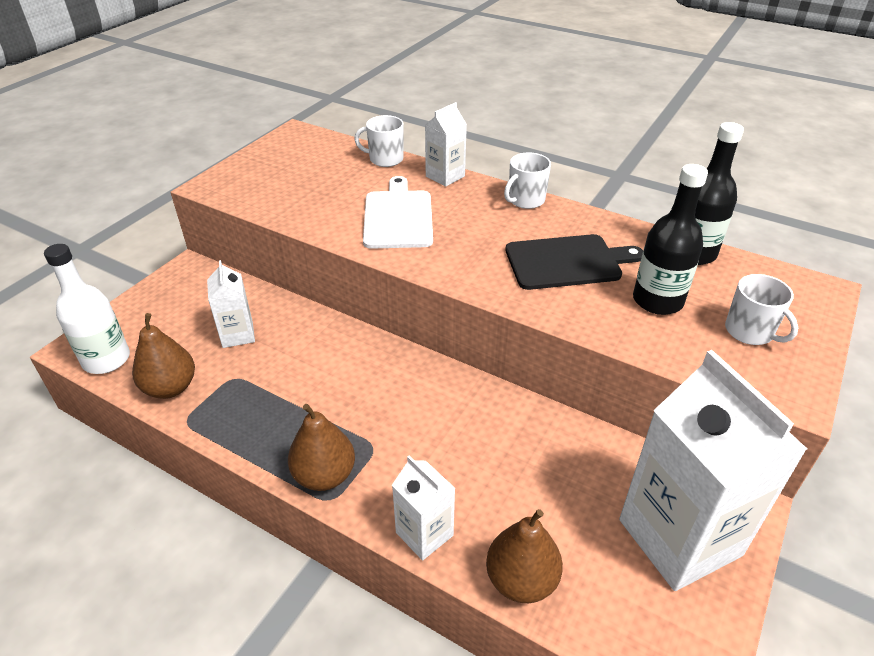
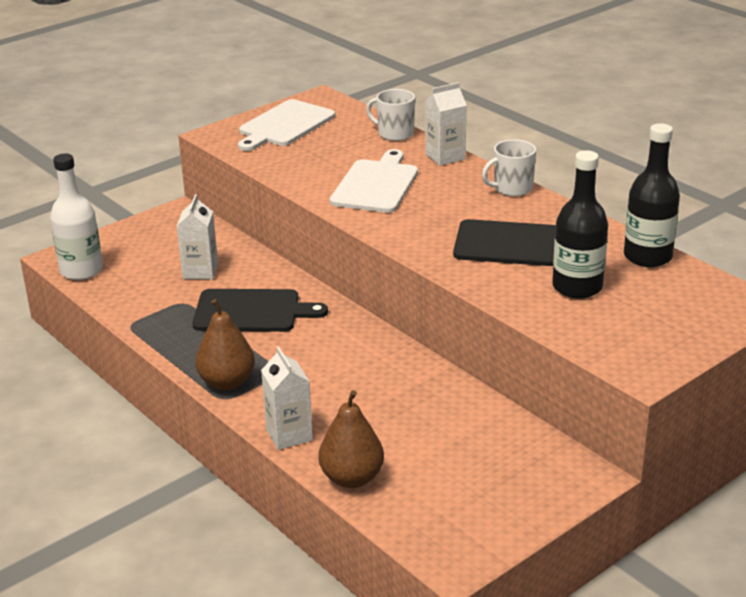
camera: 20 degrees right, 10 degrees down
(170, 388) = (127, 300): brown pear -> none
(275, 165) = (284, 125): none -> white cutting board
(311, 374) = (252, 311): none -> black cutting board
(679, 537) = (509, 482): white carton -> none
(750, 331) = (647, 323): white mug -> none

